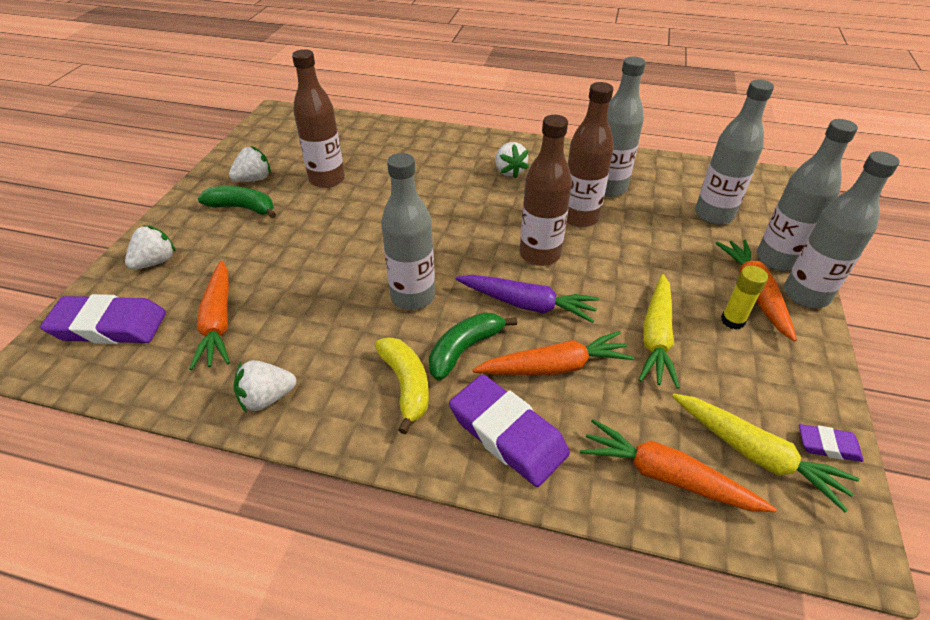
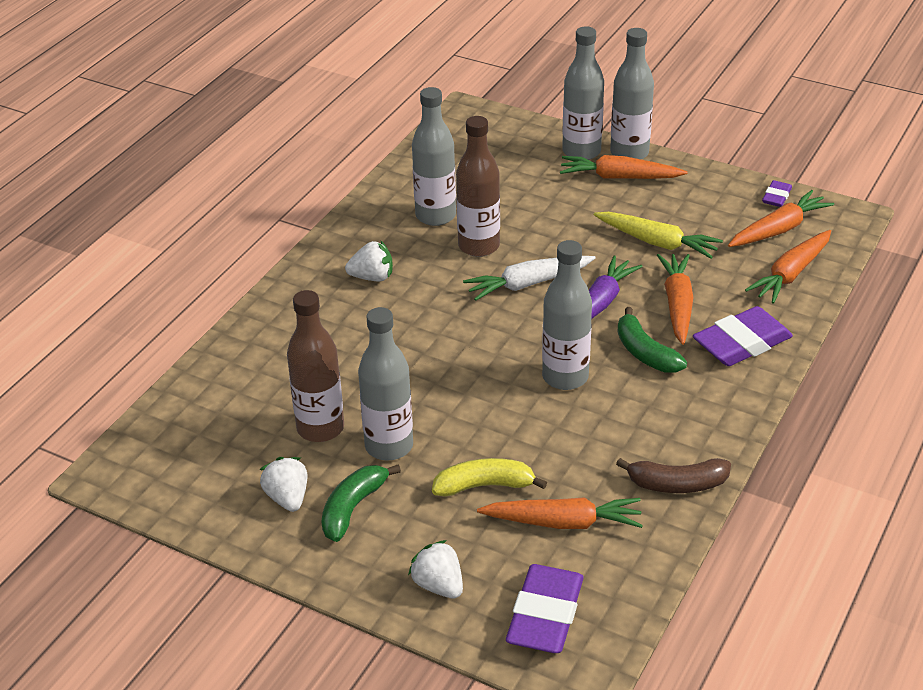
camera: 75 degrees left, 5 degrees down
(267, 398) = (677, 484): white strawberry -> brown banana
(406, 385) = (680, 393): yellow banana -> yellow banana (485, 486)
(540, 254) = (528, 284): brown bottle -> white carrot
(714, 215) = (506, 165): grey bottle -> grey bottle (389, 446)
(732, 320) = (648, 198): yellow glue stick -> none
(755, 454) = (778, 230): yellow carrot -> orange carrot

